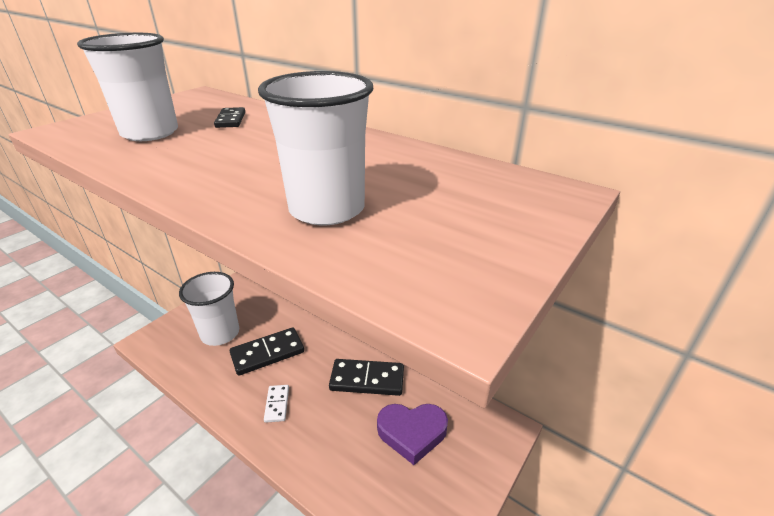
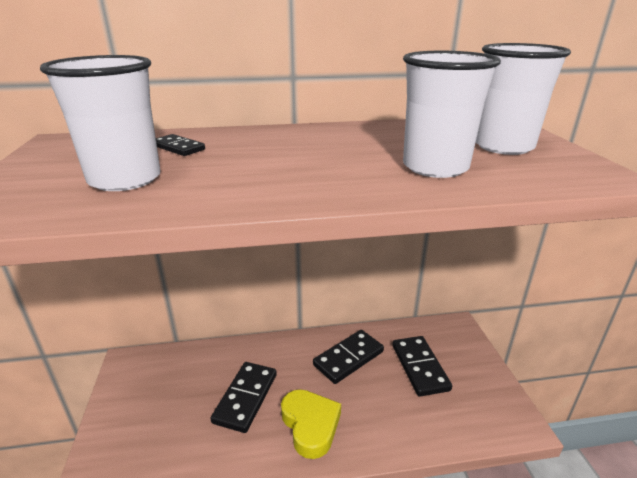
camera: 45 degrees left, 5 degrees down
(220, 333) = (173, 417): white cup -> white cup (503, 146)
(277, 404) = (310, 425): white domino -> yellow heart
(412, 433) = (419, 367): purple heart -> black domino

